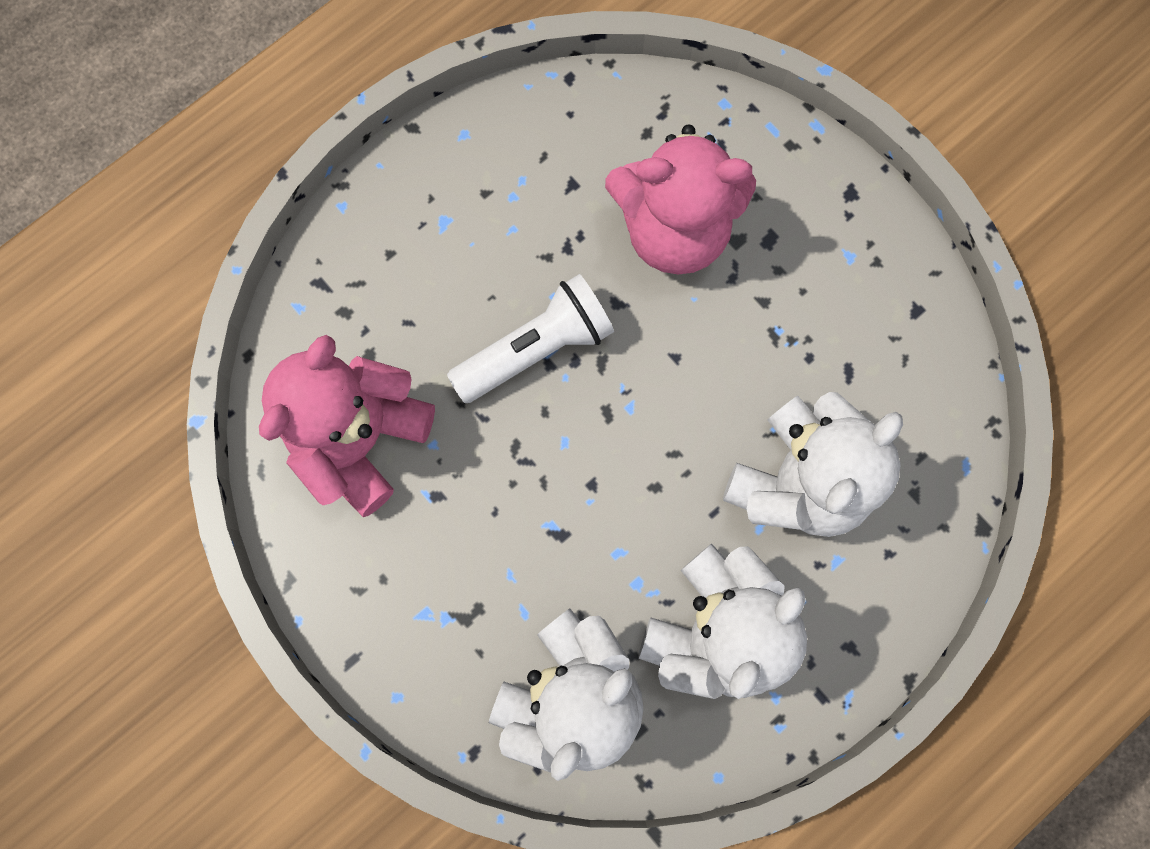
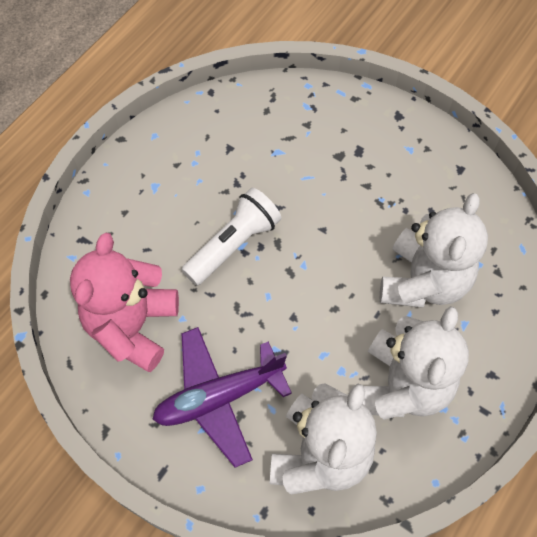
camera: 15 degrees left, 15 degrees down
(455, 576) = (219, 397): none -> purple plane
(674, 229) = (299, 158): pink teddy bear -> none

